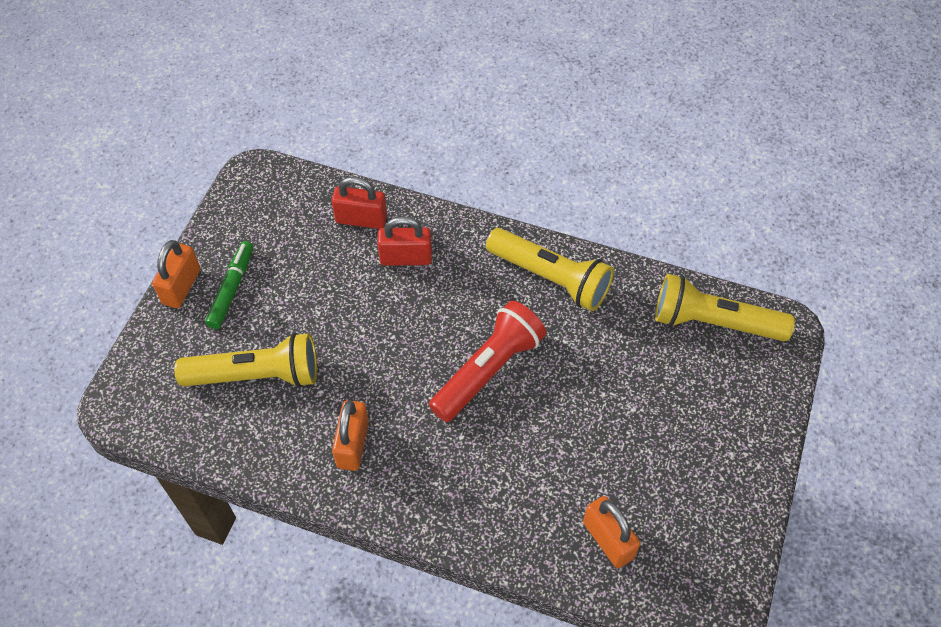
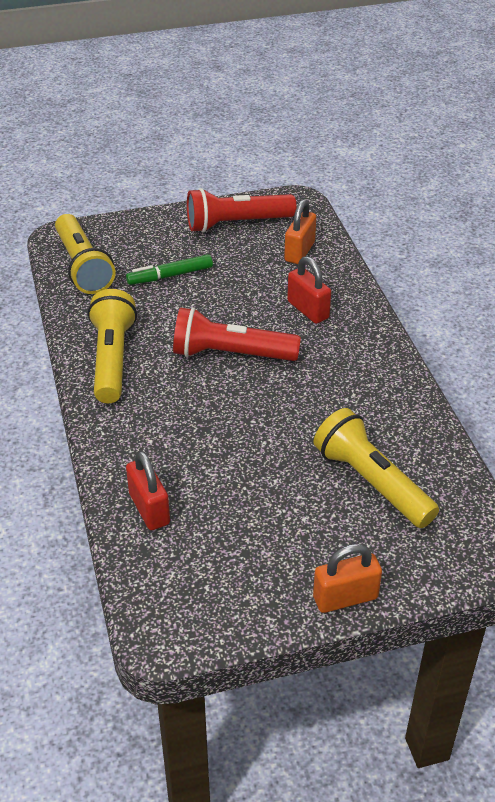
camera: 125 degrees left, 15 degrees down
(231, 288) = (310, 556): green marker -> green marker (170, 276)
(353, 444) = (365, 392): orange padlock -> none
(406, 258) = (167, 454): red padlock -> red padlock (308, 310)
(706, 510) = (237, 223): none -> red flashlight

